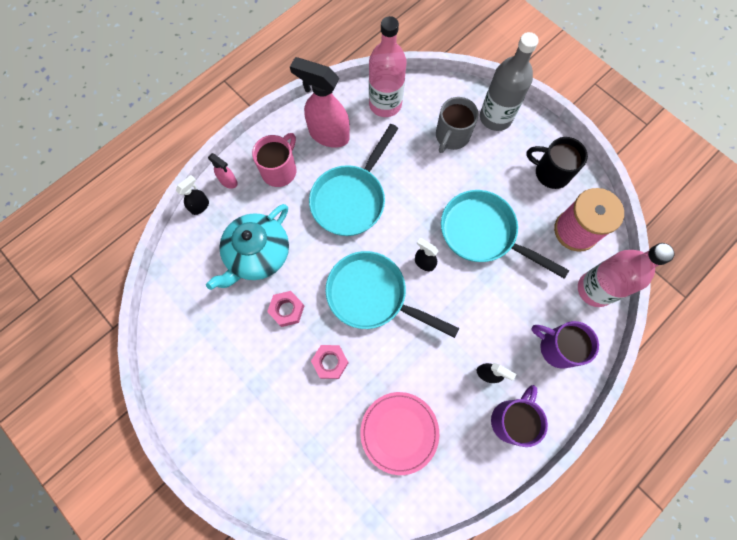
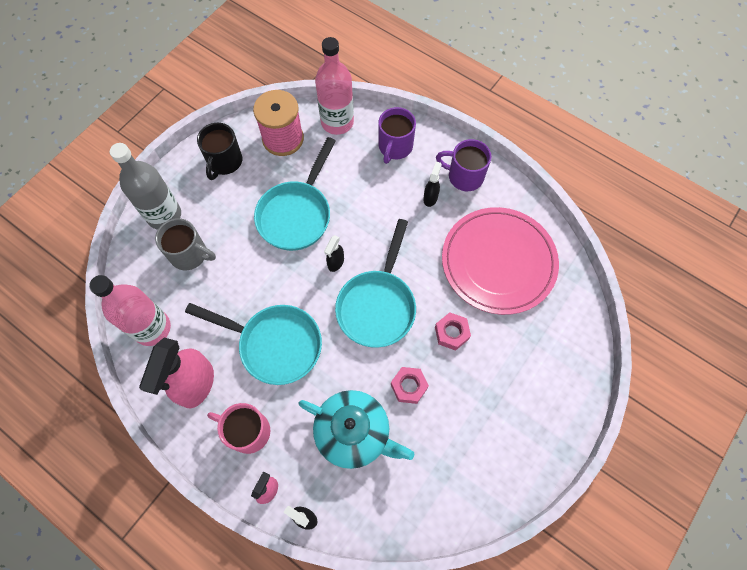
camera: 100 degrees left, 5 degrees down
(399, 432) = (498, 262): pink plate -> pink plate, size x1.62

